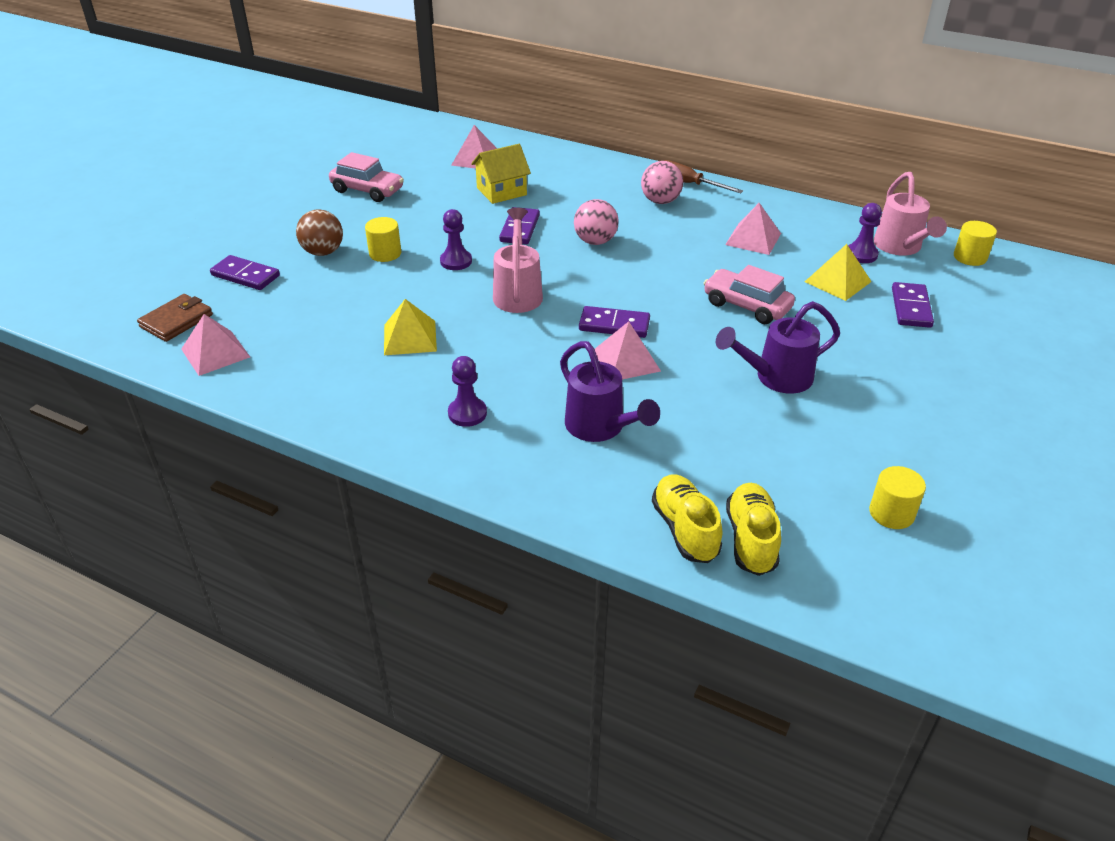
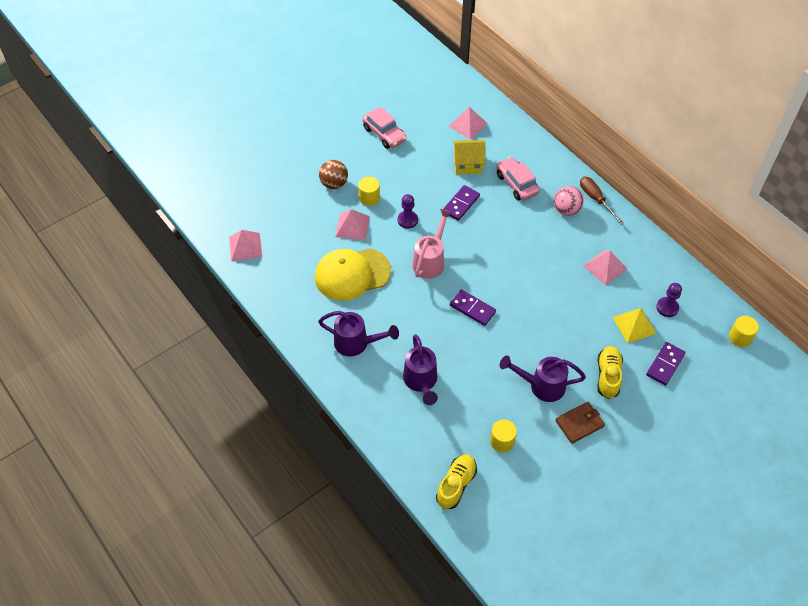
camera: 25 degrees right, 15 degrees up
(176, 321) = (233, 213): brown wallet -> brown wallet (579, 423)
(245, 275) = (283, 189): purple domino -> none
(410, 337) = (352, 274): yellow pyramid -> yellow cap
(467, 413) = (356, 343): purple pawn -> purple watering can
(595, 241) = (501, 233): pink ball -> none
(626, 360) = (463, 339): pink pyramid -> pink pyramid (352, 226)
(685, 529) = (426, 465): yellow shoe -> yellow shoe (608, 376)
(746, 306) = (561, 323): pink car -> pink car (516, 184)
(891, 513) = (540, 501): yellow cylinder -> yellow cylinder (502, 441)
(900, 247) = (699, 311): pink watering can -> none

